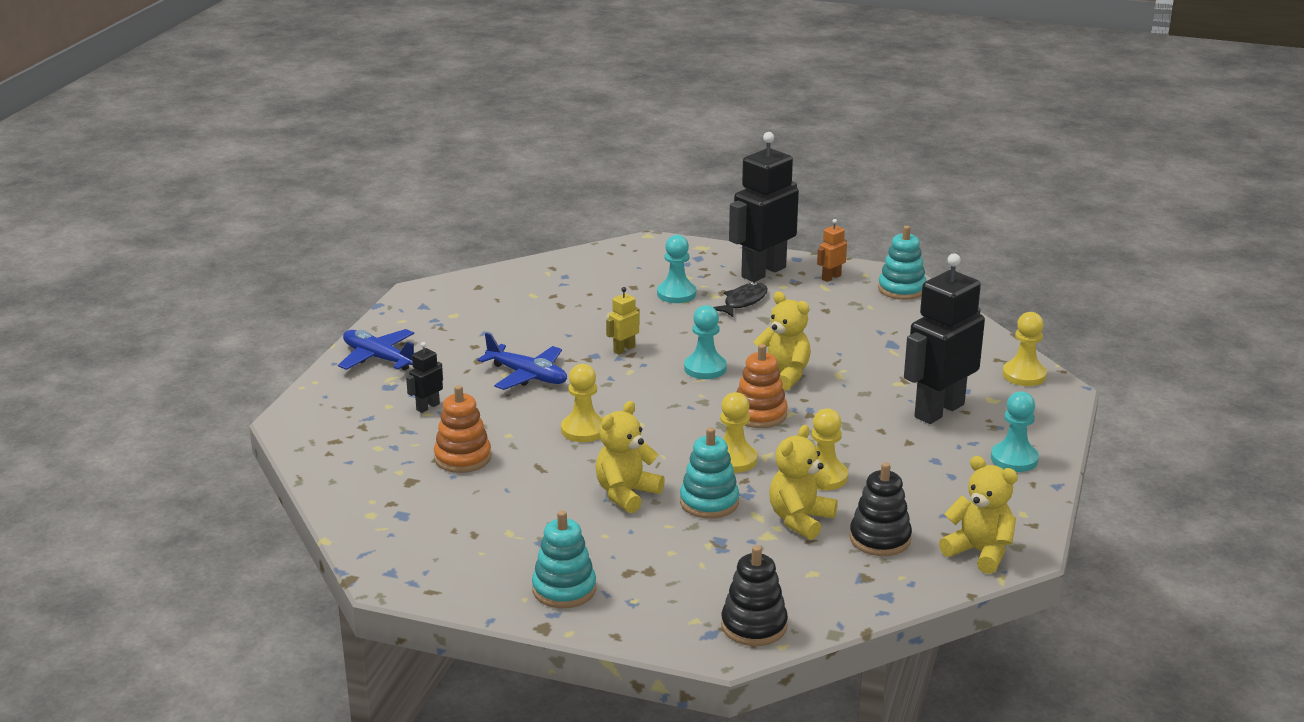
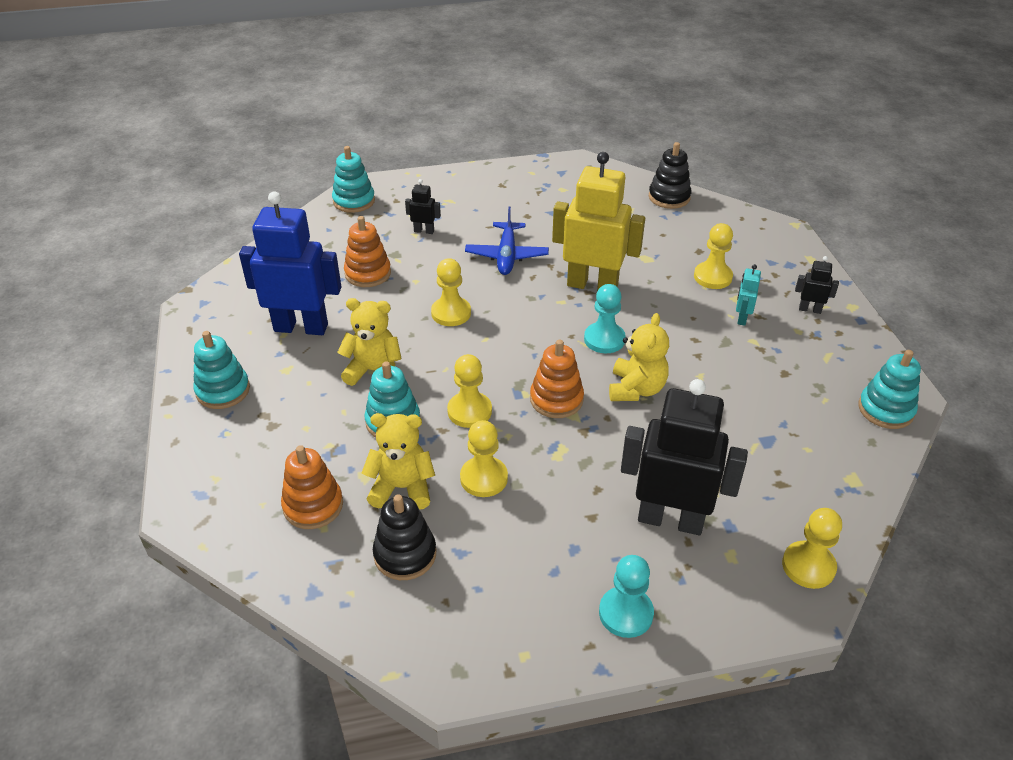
camera: 60 degrees right, 15 degrees up
(314, 432) = (354, 201): none -> turquoise stacking toy
(378, 358) = (471, 185): blue plane -> none
(510, 519) = (301, 327): none -> blue robot
(624, 349) = (592, 285): yellow robot -> yellow robot, size x2.34
(676, 294) = (712, 277): turquoise pawn -> yellow pawn
(743, 302) = (742, 318): black fish -> turquoise robot
(754, 626) = (223, 517): black stacking toy -> black stacking toy (669, 197)
(763, 272) = (810, 309): black robot -> black robot, size x0.43
(782, 572) = (313, 505): none -> orange stacking toy
(831, 277) = (851, 354): orange robot -> none
(979, 552) = (427, 641): yellow teddy bear -> none

